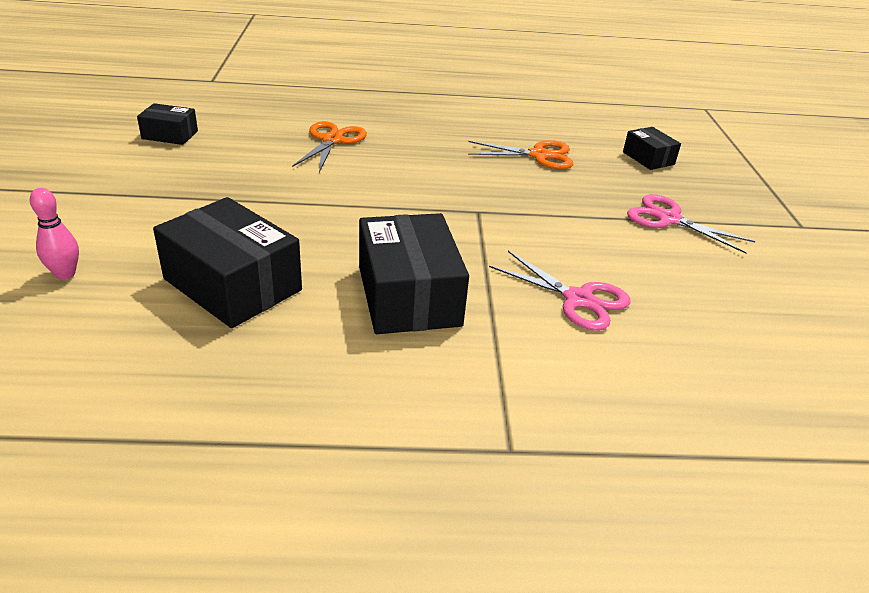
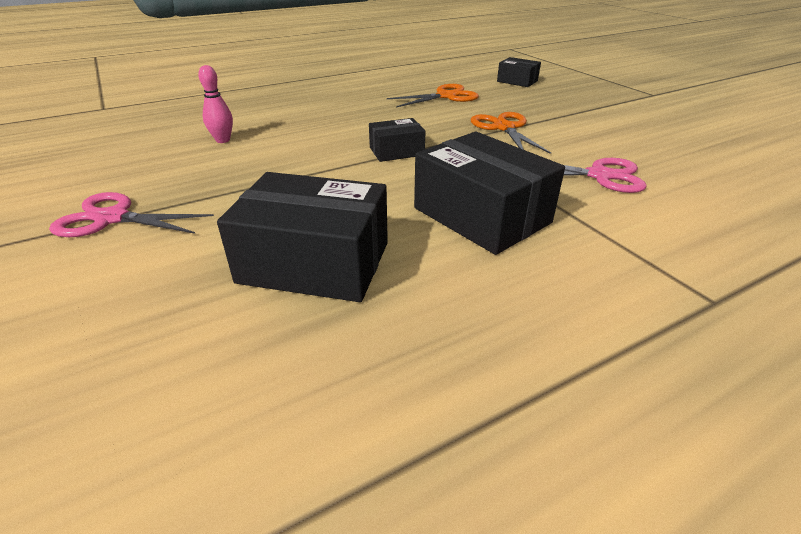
camera: 25 degrees left, 0 degrees up
(65, 274) = (104, 322): pink bowling pin -> pink bowling pin (223, 140)
(170, 135) = (103, 158): black box -> black box (396, 151)
(332, 140) = (273, 124): orange scissors -> orange scissors (504, 128)
(669, 219) = (579, 111): pink scissors -> pink scissors (112, 218)

